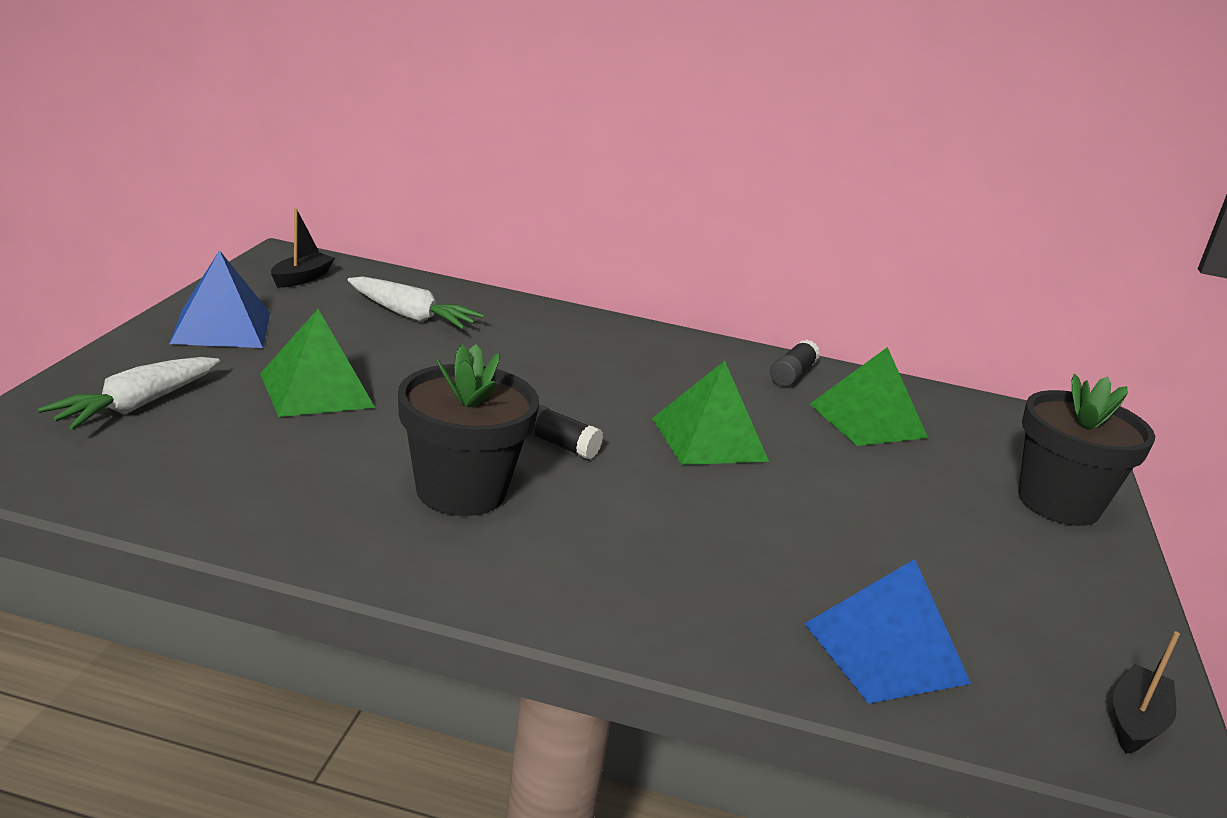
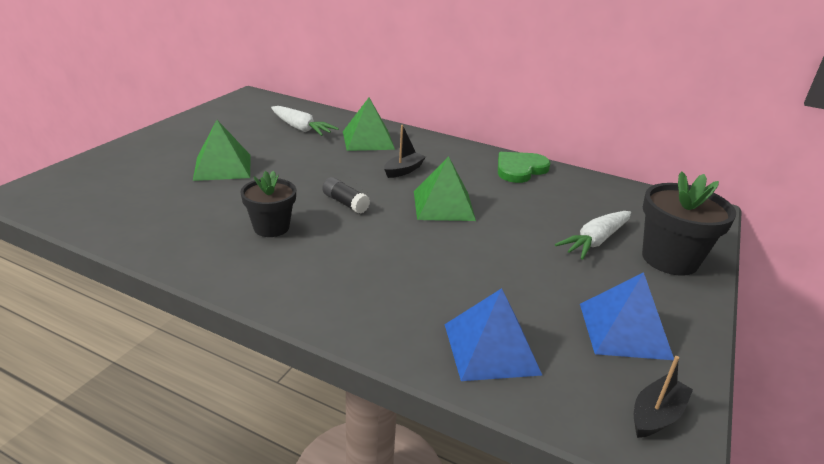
camera: 15 degrees right, 5 degrees up
(136, 405) = (120, 171): white carrot -> white carrot (595, 241)
(221, 327) = (191, 132): blue pyramid -> blue pyramid (624, 330)
(302, 278) = (251, 107): black boat -> black boat (404, 170)
(461, 491) = (271, 227): black flower pot -> black flower pot, size x0.66
(792, 375) = (520, 169): black glue stick -> green heart
(867, 421) = (557, 199): green pyramid -> green pyramid (368, 140)

